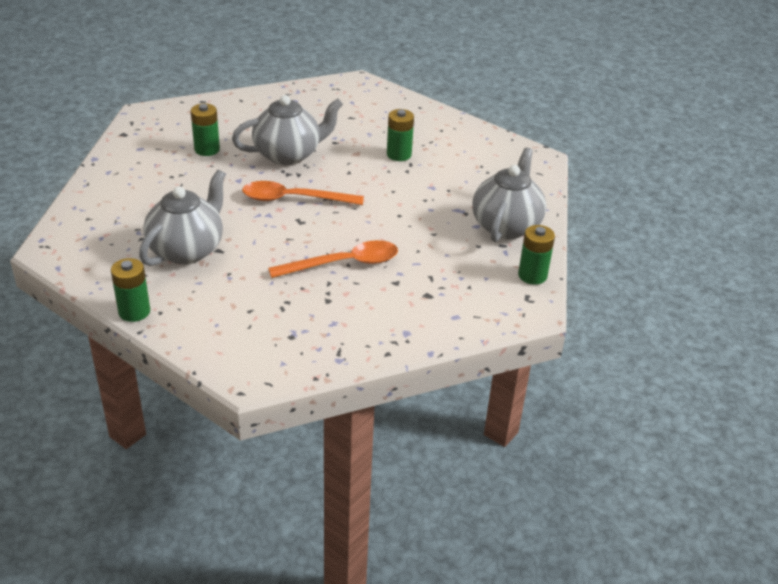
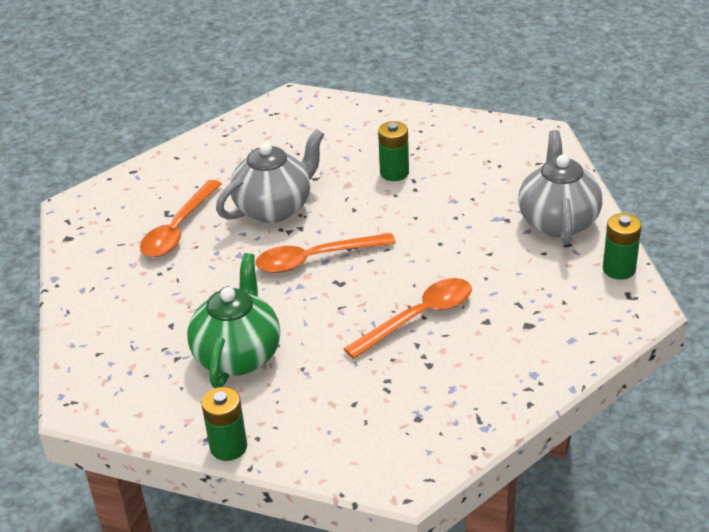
camera: 15 degrees left, 0 degrees up
(187, 250) = (238, 355): grey teapot -> green teapot
(207, 149) = (178, 229): green battery -> orange spoon

